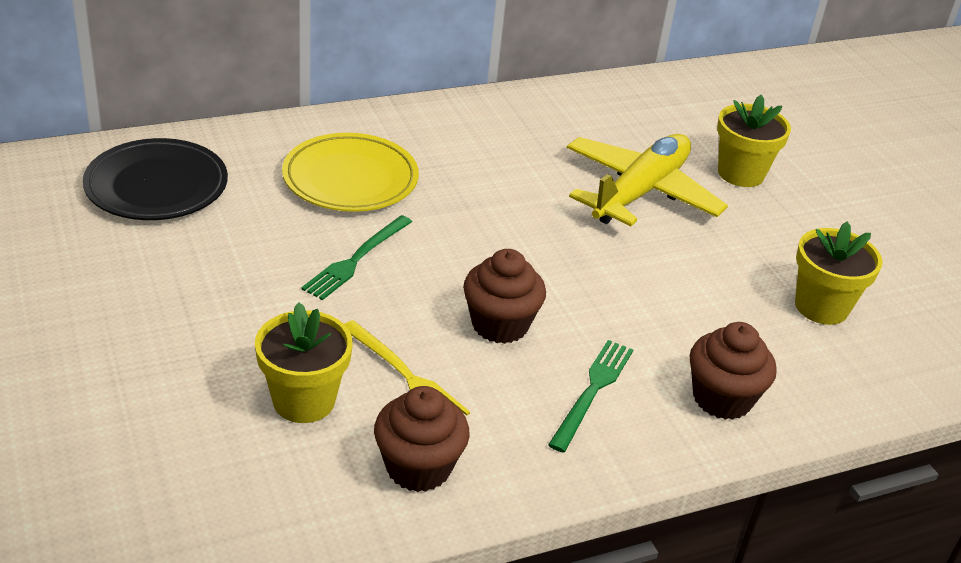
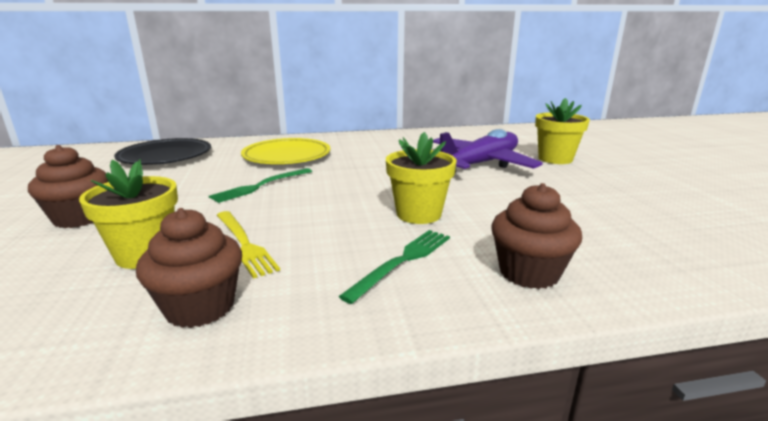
camera: 15 degrees right, 15 degrees down
(500, 324) = (343, 219): brown cupcake -> brown cupcake (80, 218)
(640, 192) = (480, 164): yellow plane -> purple plane
(821, 307) = (625, 219): yellow flower pot -> yellow flower pot (418, 214)

